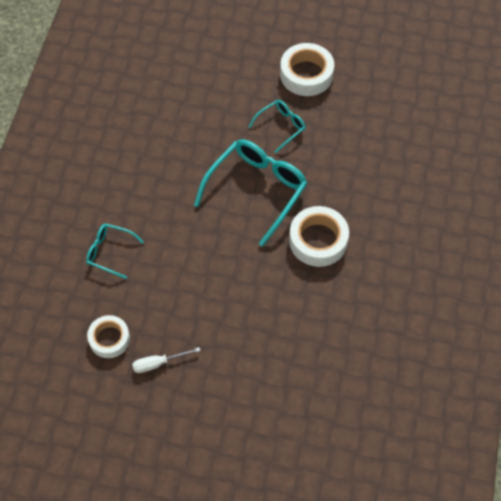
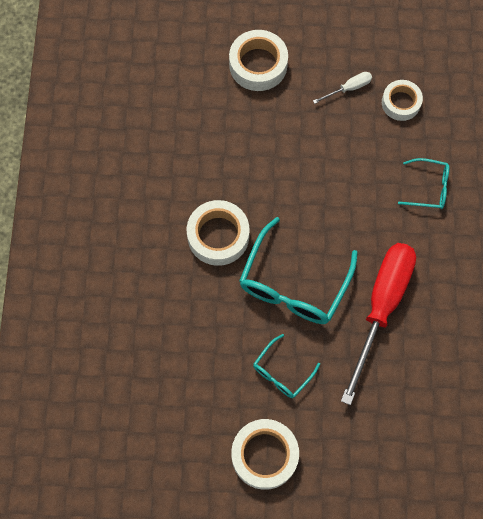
camera: 170 degrees right, 10 degrees up
(184, 161) = (381, 307): none -> red screwdriver
(248, 406) = (258, 65): none -> white tape

